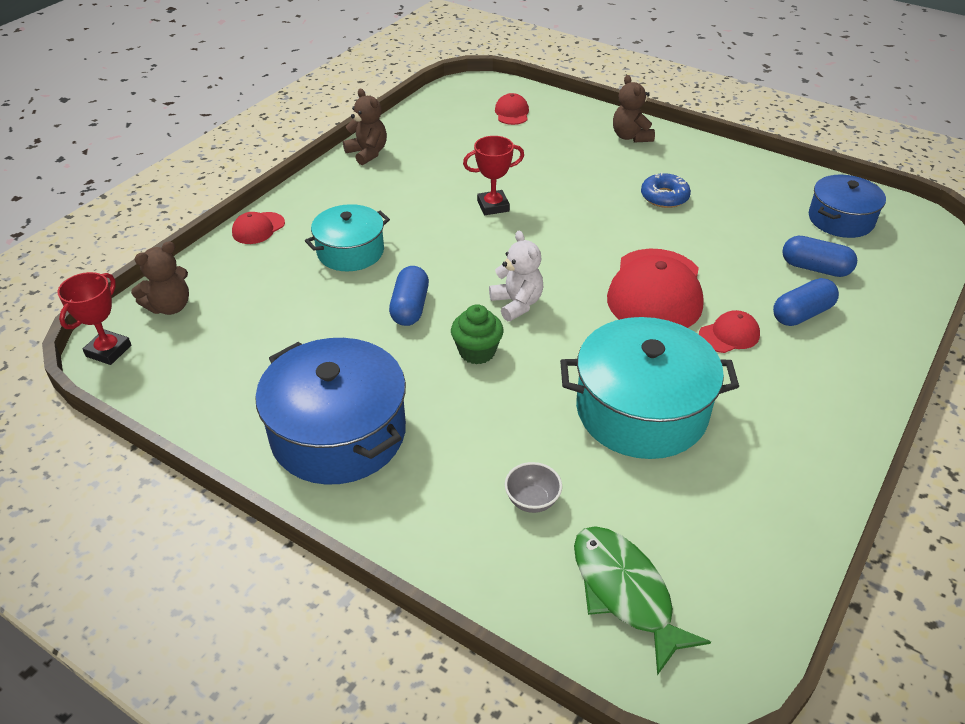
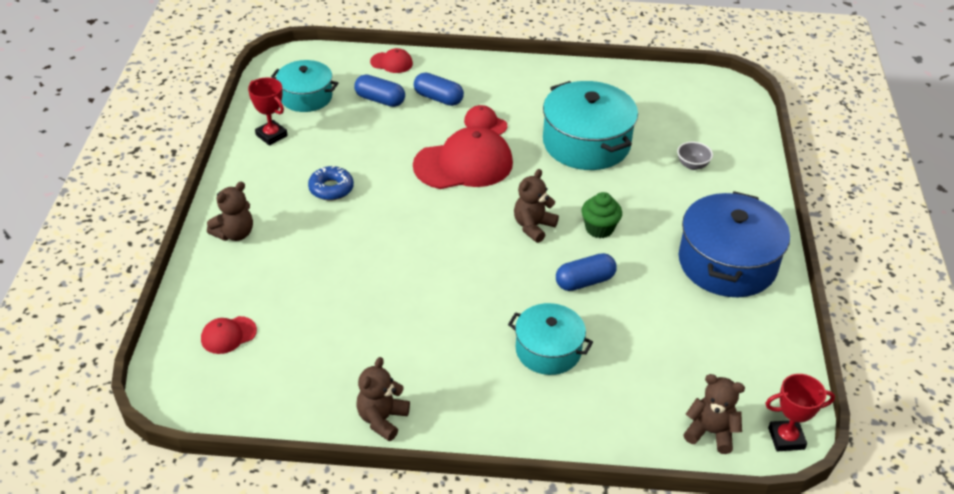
camera: 120 degrees left, 0 degrees up
(258, 228) = (567, 436): red cap -> red cap (391, 63)
(493, 206) = (415, 285): red trophy -> red trophy (271, 135)
(517, 304) = (533, 226): white teddy bear -> brown teddy bear
(625, 592) = (713, 119): green fish -> none
(815, 268) = (380, 100): blue capsule -> blue capsule turned 60 degrees counterclockwise
(840, 219) = (306, 97): blue pot -> turquoise pot

